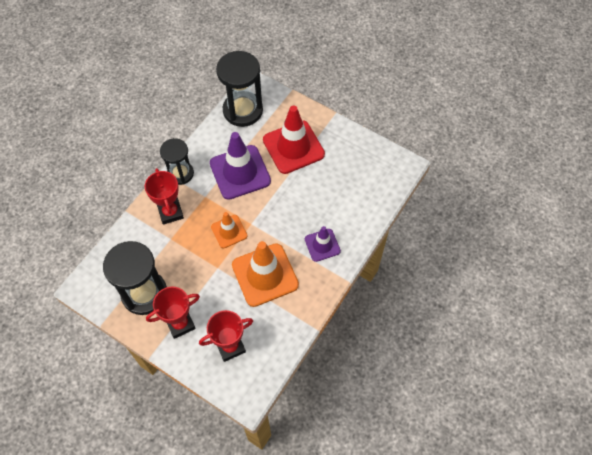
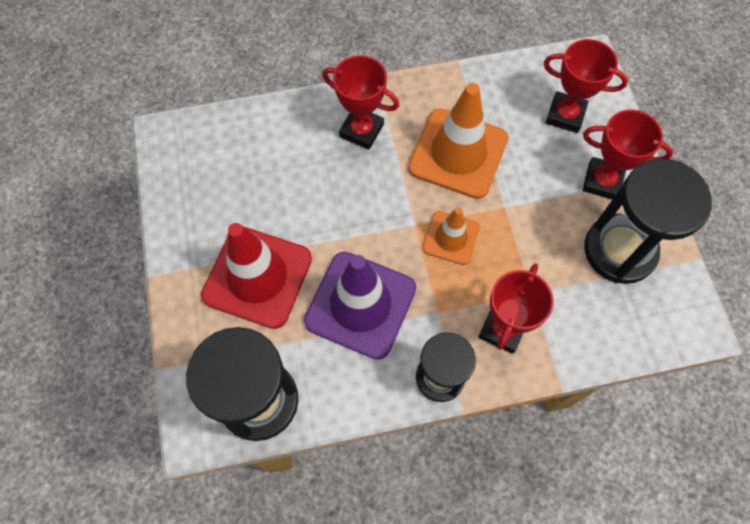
camera: 135 degrees left, 5 degrees up
(322, 245) = (361, 130): purple traffic cone -> red trophy

